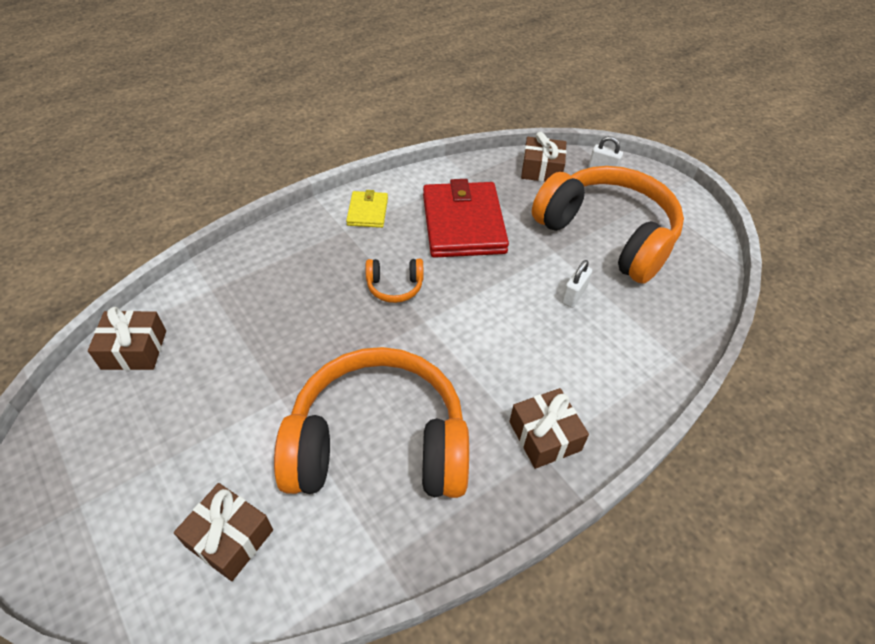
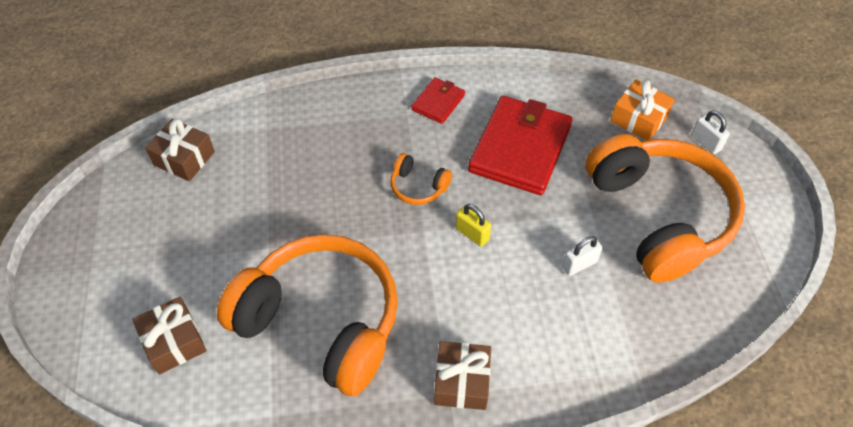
camera: 30 degrees right, 5 degrees up
(367, 211) = (438, 102): yellow wallet -> red wallet
(469, 307) = (472, 234): none -> yellow padlock
(541, 169) = (639, 119): brown gift -> orange gift

